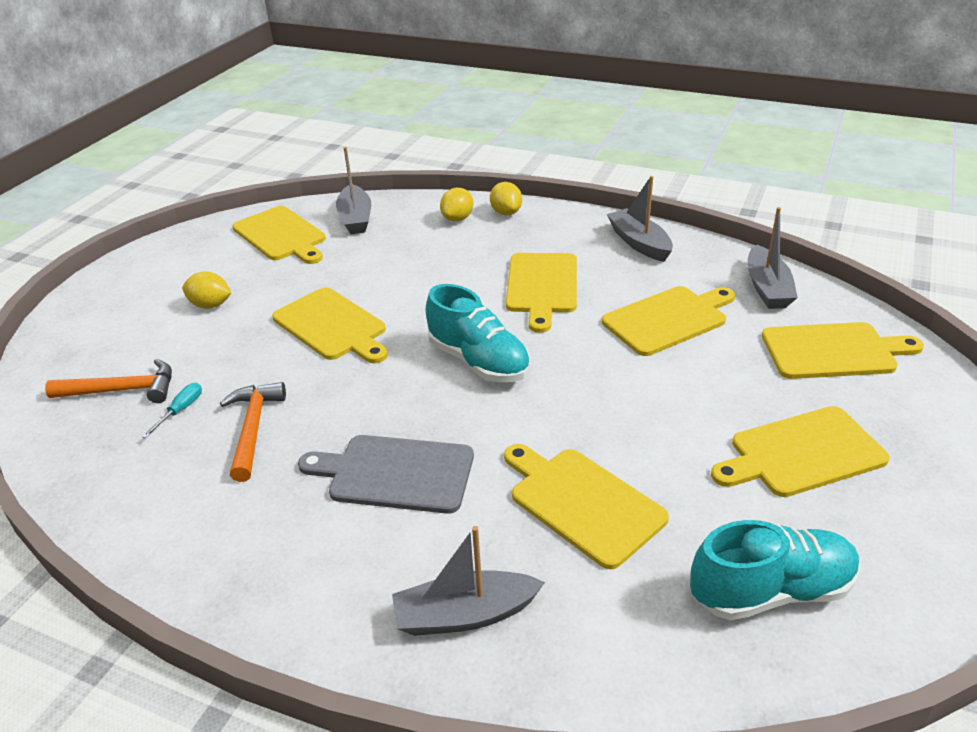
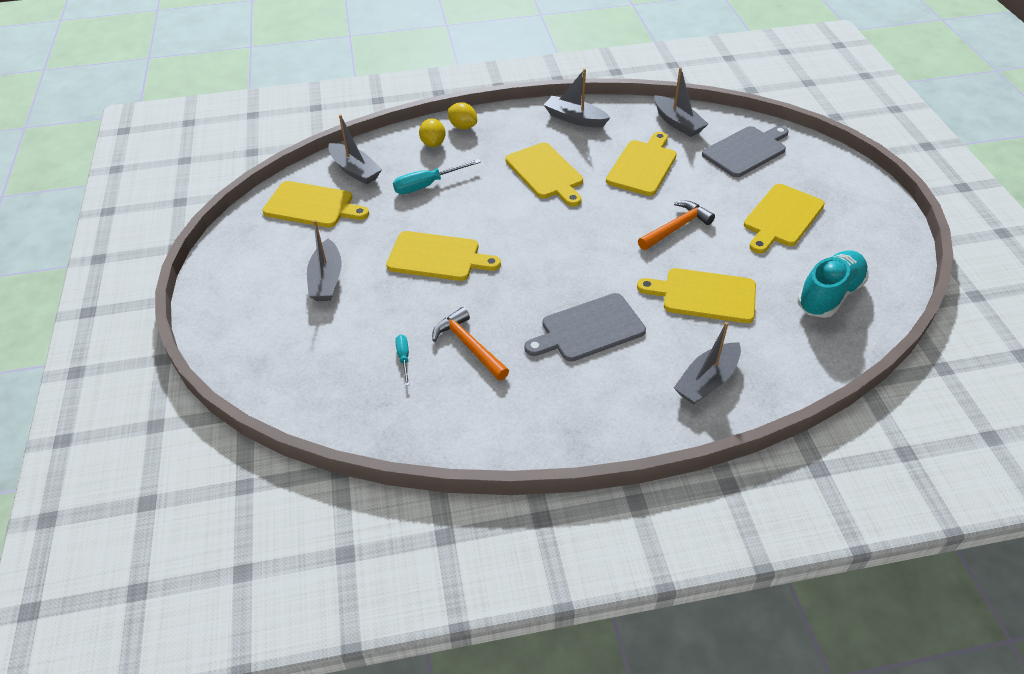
camera: 35 degrees left, 10 degrees up
(123, 390) = (342, 365): orange hammer -> orange hammer (676, 227)
(210, 305) = (326, 280): yellow lemon -> grey boat
(405, 254) = (427, 185): none -> turquoise screwdriver
(479, 361) = (561, 240): turquoise shoe -> none
(833, 351) = (746, 151): yellow cutting board -> grey cutting board

